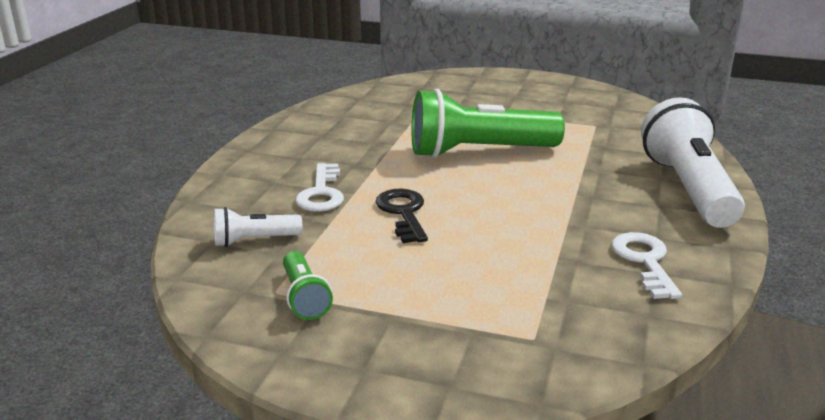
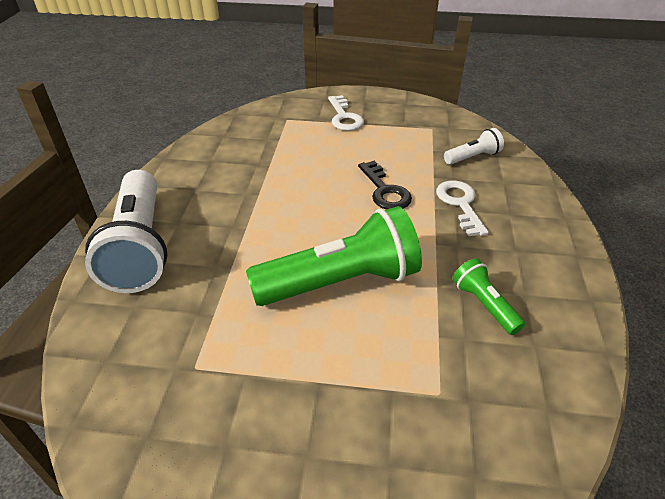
camera: 170 degrees right, 15 degrees up
(304, 297) = (413, 126): green flashlight -> green flashlight (484, 305)
(645, 261) = (212, 167): white key -> white key (344, 117)

